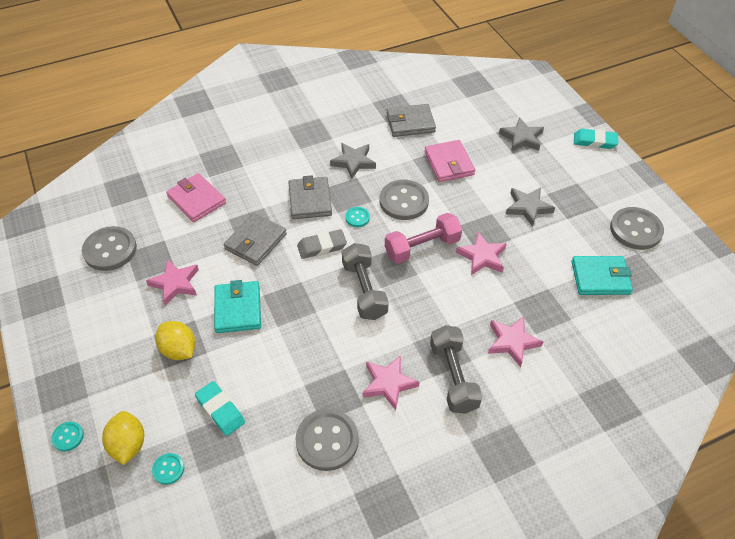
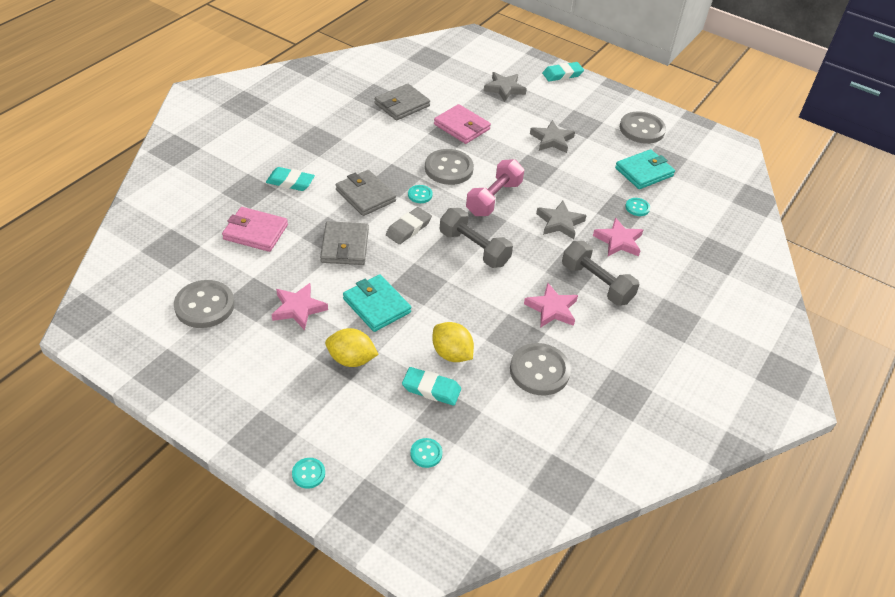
camera: 35 degrees left, 5 degrees down
(128, 445) = (372, 453): yellow lemon -> yellow lemon (451, 354)
(258, 164) = (290, 182): none -> turquoise eraser
(353, 162) = (378, 152): grey star -> grey star (559, 222)
(482, 256) = (546, 188): pink star -> none
(561, 314) = (637, 208): none -> turquoise button

